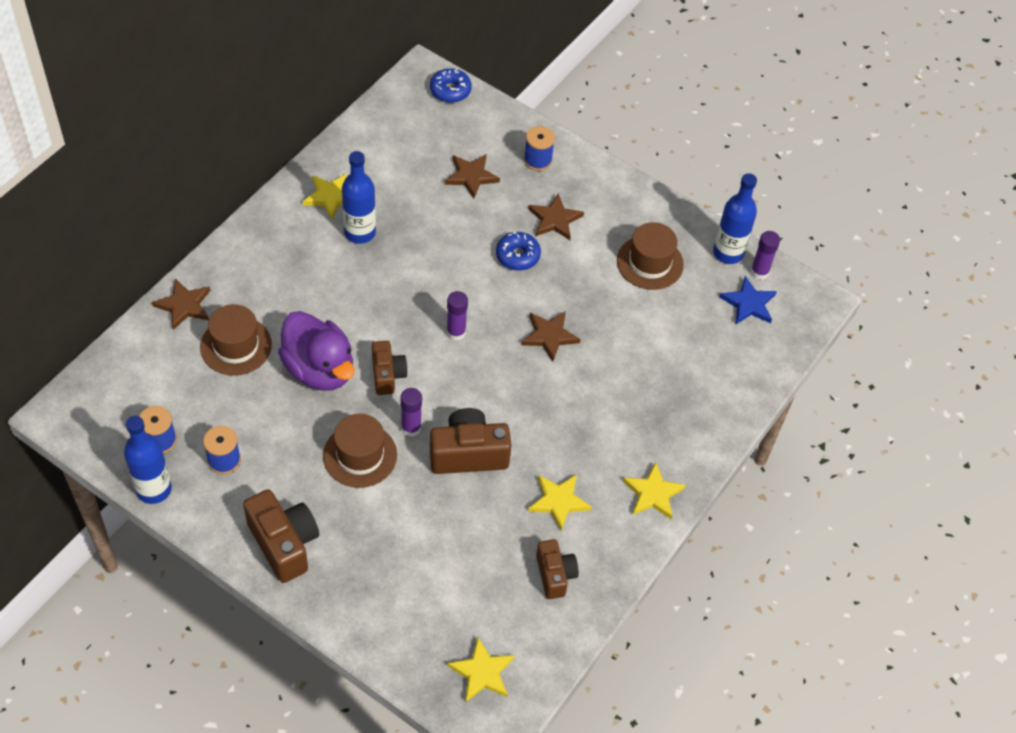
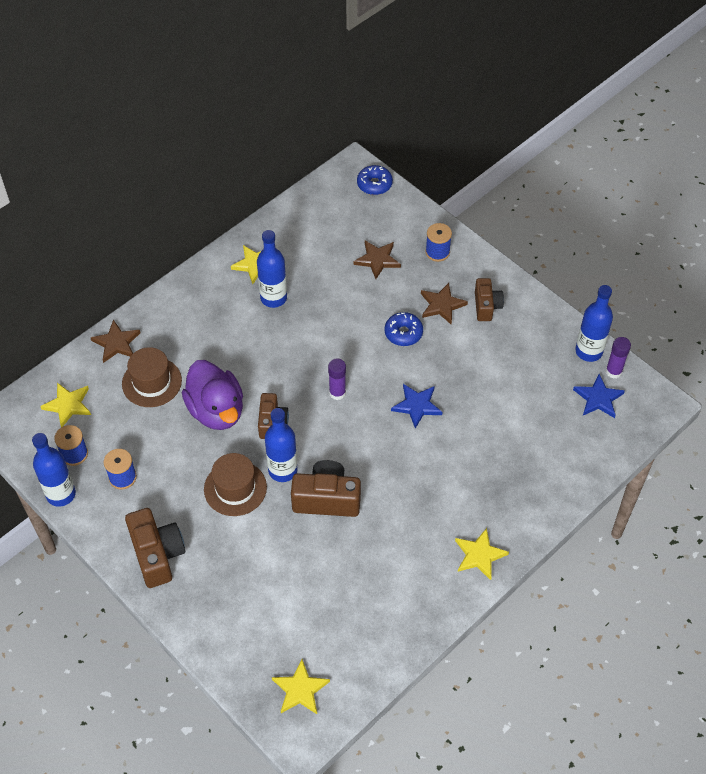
camera: 15 degrees right, 0 degrees up
(411, 428) = (282, 470): purple glue stick -> blue bottle
(549, 336) = (417, 406): brown star -> blue star
(555, 575) = (379, 614): brown camera -> brown camera (486, 306)
(558, 501) = (395, 550): yellow star -> yellow star (68, 405)
(650, 262) = (517, 352): brown hat -> none

